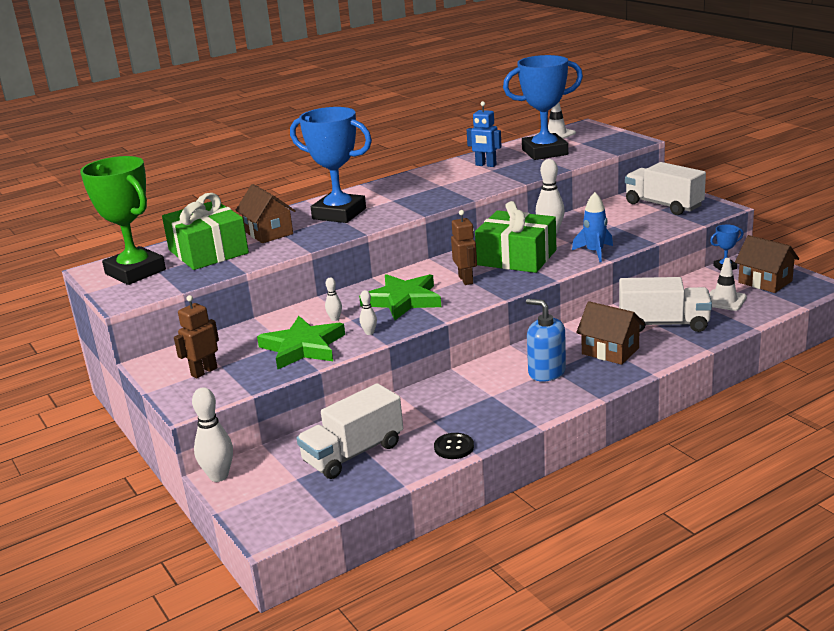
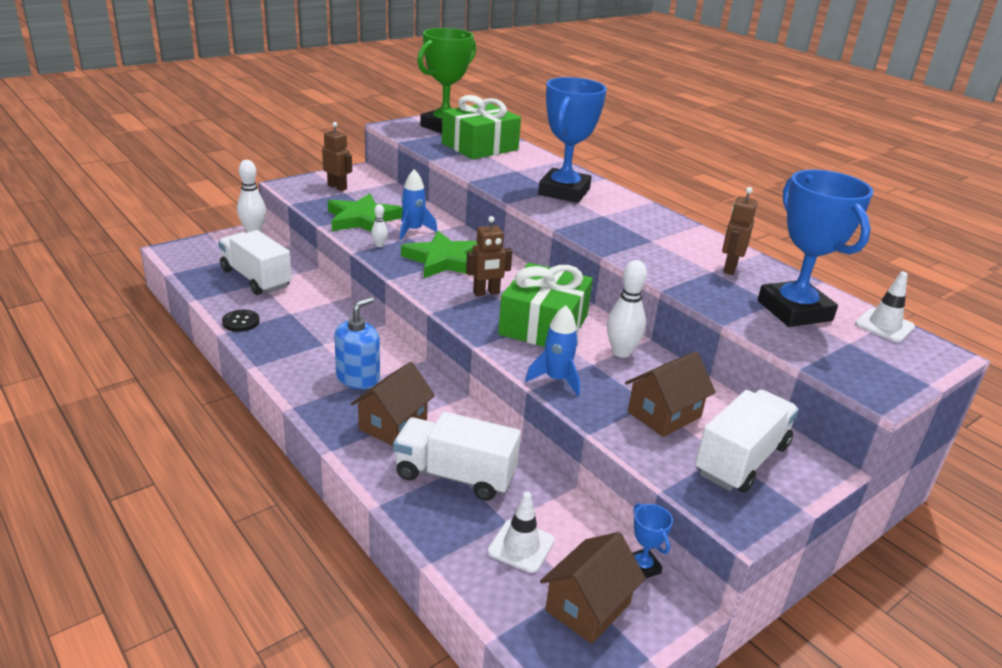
camera: 80 degrees right, 5 degrees up
(268, 233) = (518, 165): brown house -> brown house (664, 414)
(335, 319) = (413, 231): white bowling pin -> blue rocket
(485, 165) = (729, 268): blue robot -> brown robot
(663, 324) = (455, 475): white truck -> white truck turned 105 degrees clockwise

